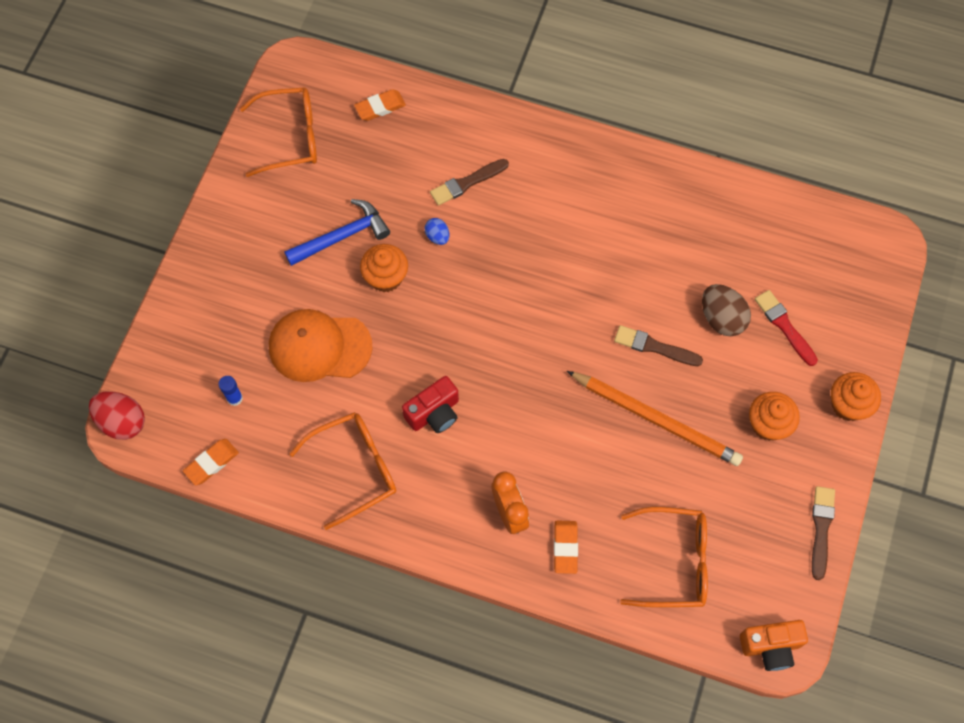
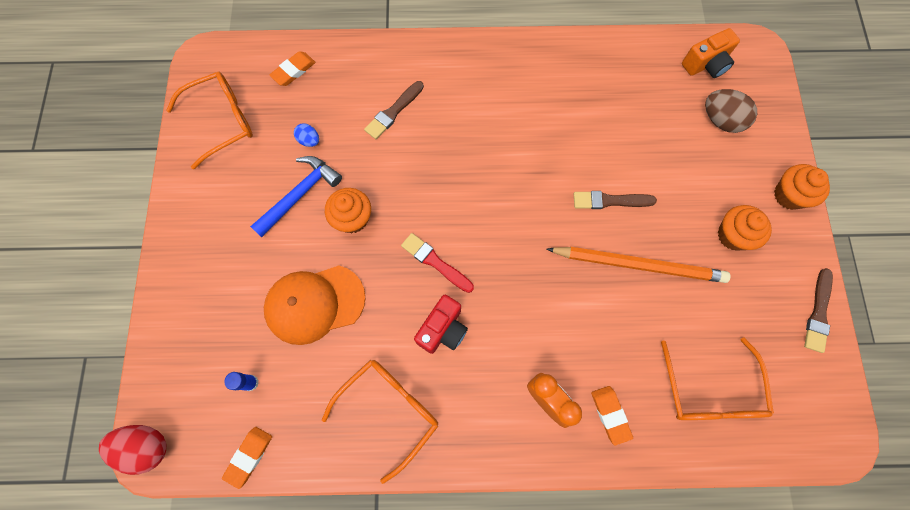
camera: 20 degrees left, 5 degrees up
(437, 236) = (385, 167): blue egg -> blue egg (309, 140)
(674, 562) = (710, 391): orange glasses -> orange glasses turned 105 degrees clockwise
(721, 318) = (655, 157): brown egg -> brown egg (721, 120)
(770, 647) = (826, 440): orange camera -> orange camera (706, 65)
(784, 326) = (708, 146): red brush -> red brush (435, 262)
(821, 529) = (818, 313): brown brush -> brown brush turned 150 degrees counterclockwise

